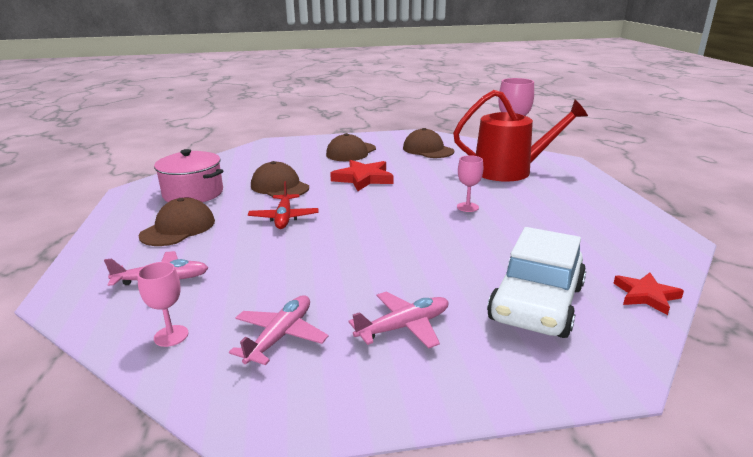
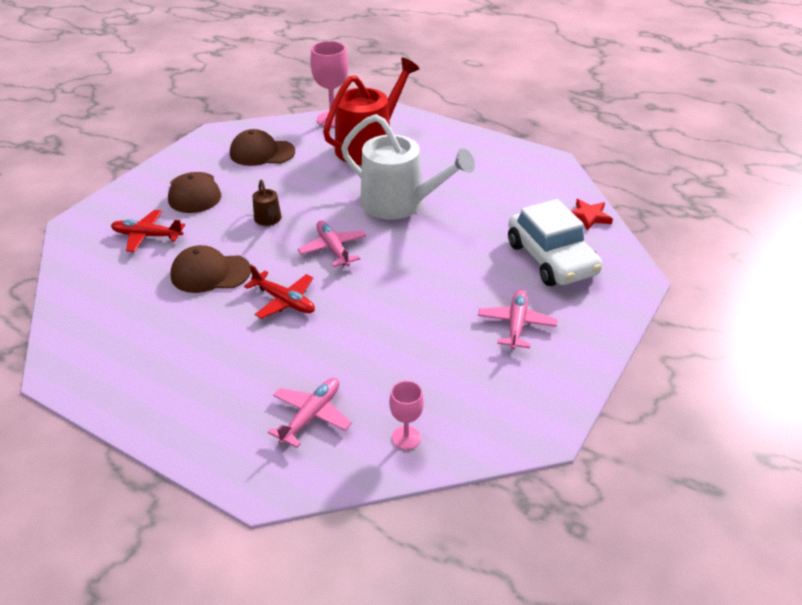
camera: 50 degrees left, 15 degrees up
(178, 228) = (214, 372): brown cap -> none
(193, 193) = (139, 333): pink pot -> none
(280, 336) = (467, 383): pink plane -> pink plane (333, 249)
(289, 159) = (147, 236): none -> red plane
(363, 178) = (268, 219): red star -> brown watering can
(467, 207) = (399, 204): pink goblet -> white watering can

